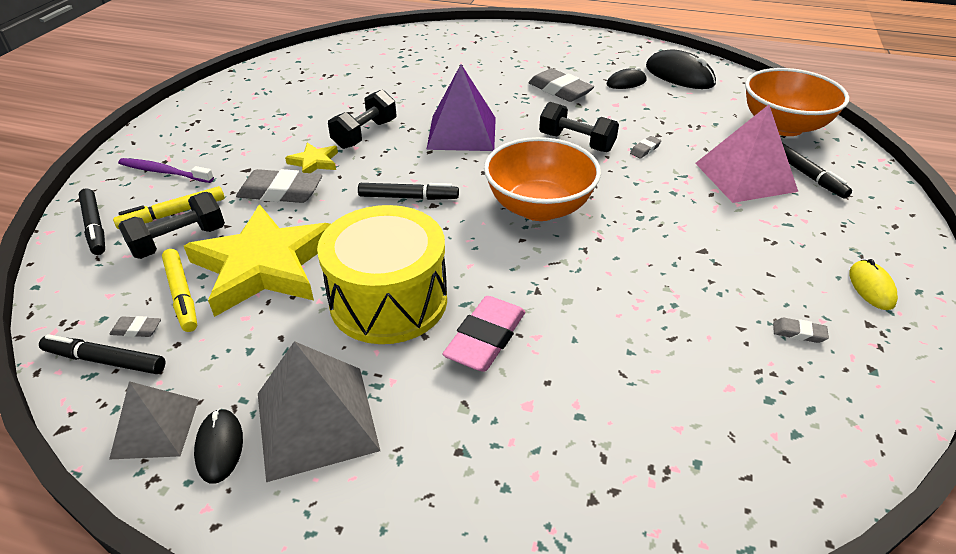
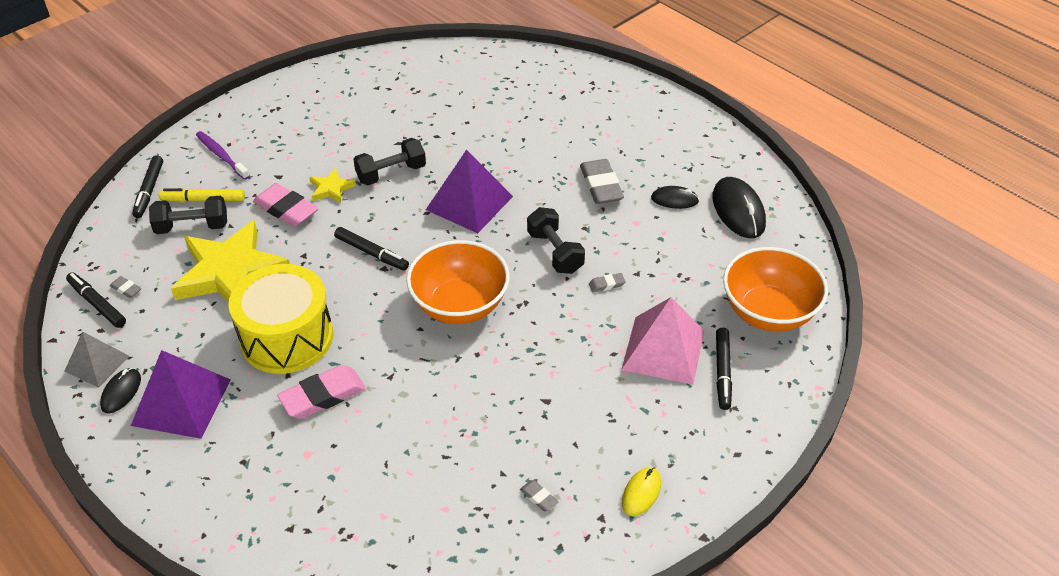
camera: 30 degrees right, 5 degrees up
(182, 295) = (166, 274): yellow marker -> none
(280, 192) = (286, 209): grey eraser -> pink eraser
(317, 421) = (181, 402): grey pyramid -> purple pyramid

